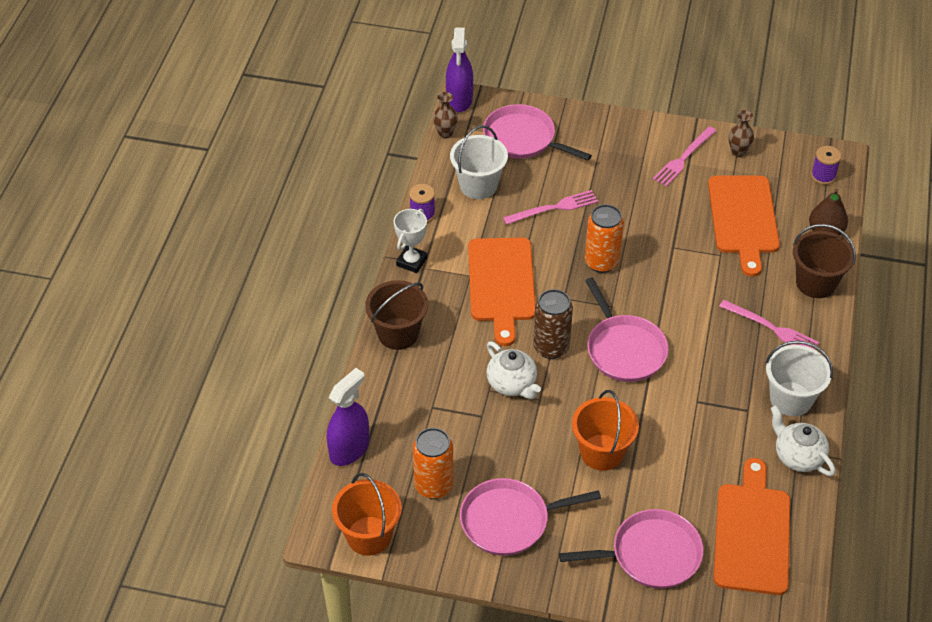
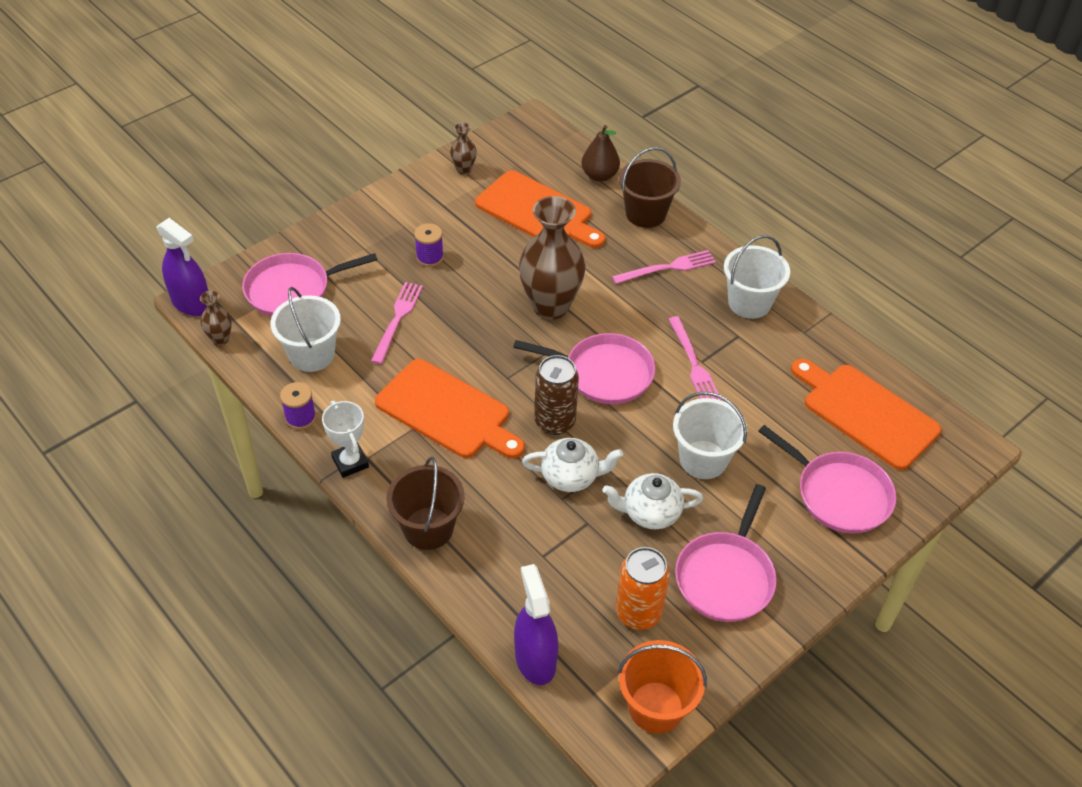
camera: 55 degrees left, 0 degrees up
(601, 262) = (493, 327): orange can -> none
(602, 452) = (703, 459): orange bucket -> white bucket
(651, 554) = (839, 494): pink pan -> pink pan turned 105 degrees clockwise
(656, 282) = (550, 306): none -> brown vase
(683, 158) = (434, 204): pink fork -> pink fork (693, 363)
(798, 456) = (810, 335): white teapot -> white teapot (650, 513)
(823, 176) = (542, 140): purple spool -> purple spool (430, 257)

